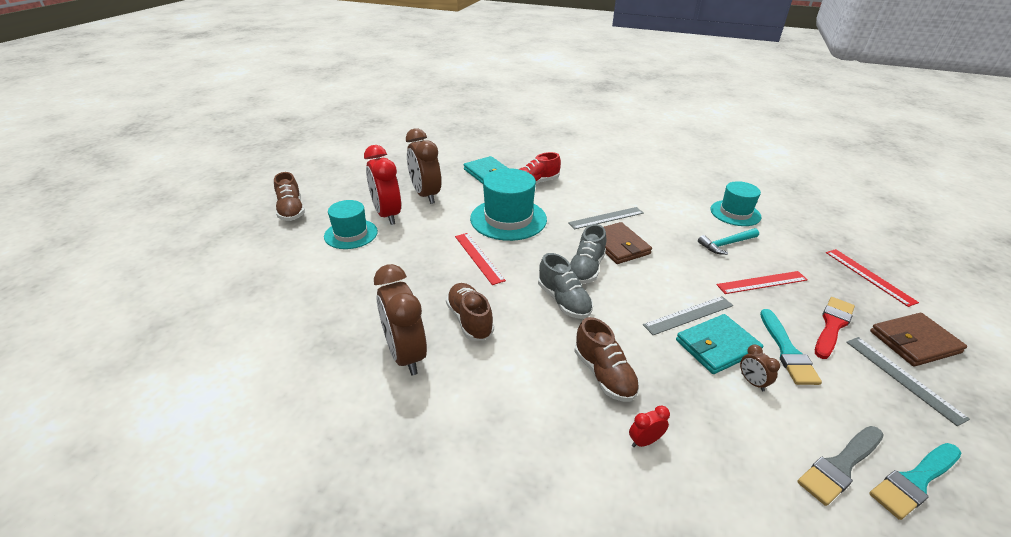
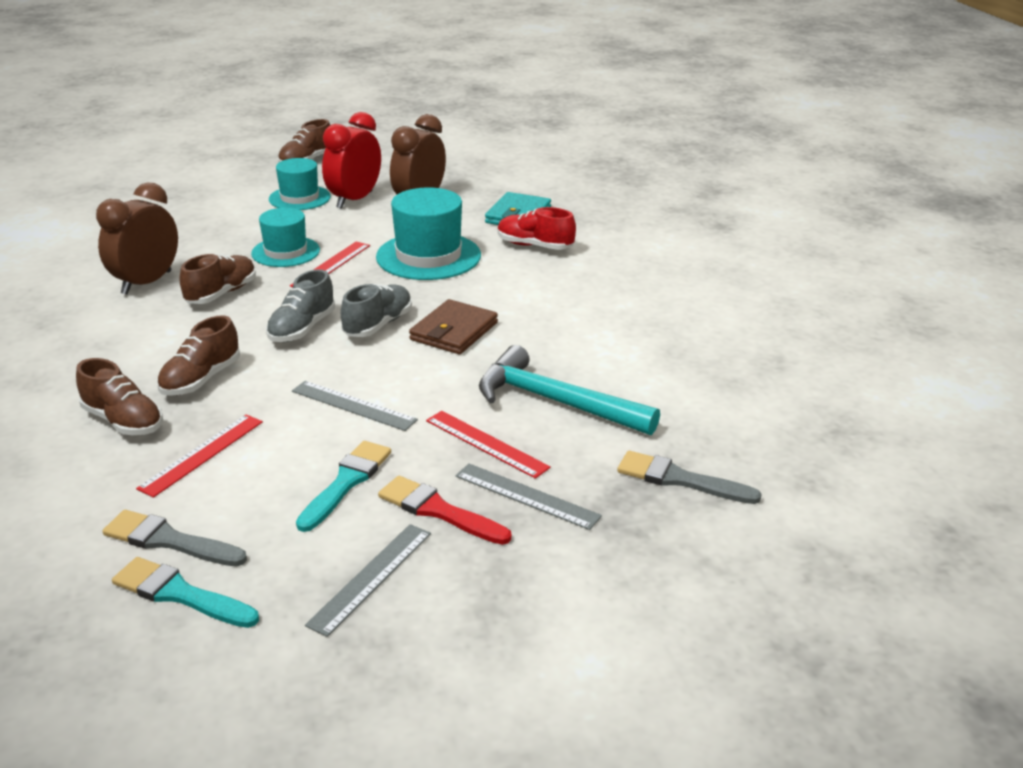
camera: 55 degrees right, 5 degrees down
(586, 269) = (378, 325): grey shoe -> grey shoe turned 135 degrees clockwise
(606, 218) = (511, 308): grey ruler -> grey ruler (526, 496)
(644, 441) = (123, 421): red clock -> brown shoe
(717, 346) = (310, 434): turquoise wallet -> none
(726, 244) = (555, 402): turquoise hammer -> turquoise hammer, size x1.80
(735, 213) = (660, 393): turquoise hat -> turquoise hat (285, 252)
(752, 382) = (264, 467): brown clock -> none
(787, 351) = (346, 482): turquoise brush -> turquoise brush turned 150 degrees clockwise
(823, 240) = (680, 479): none -> grey brush
(832, 325) = (438, 511): red brush -> red brush turned 150 degrees counterclockwise
(869, 276) = (615, 532): red ruler -> red ruler (202, 454)
(914, 342) = (469, 584): brown wallet -> none

